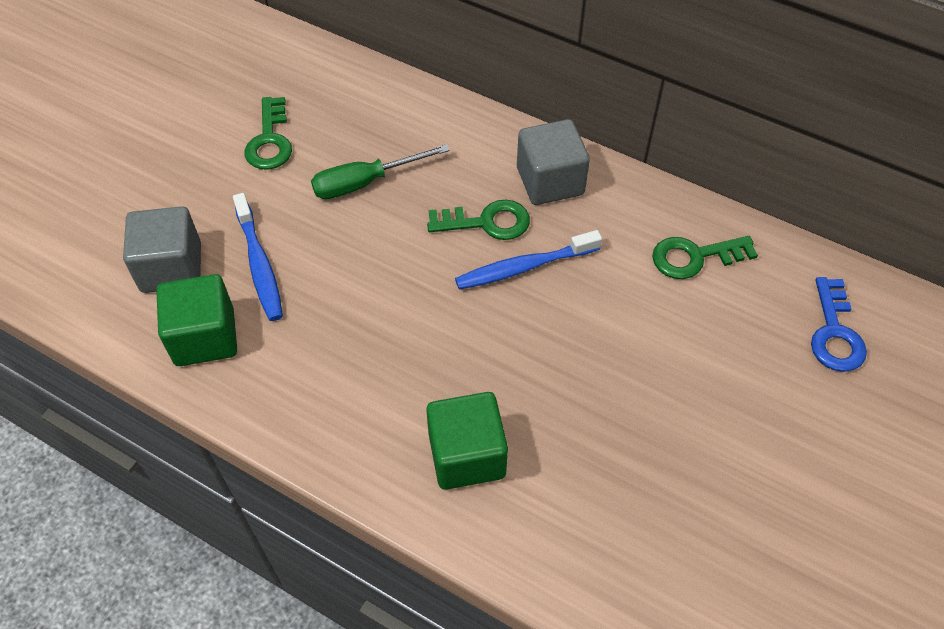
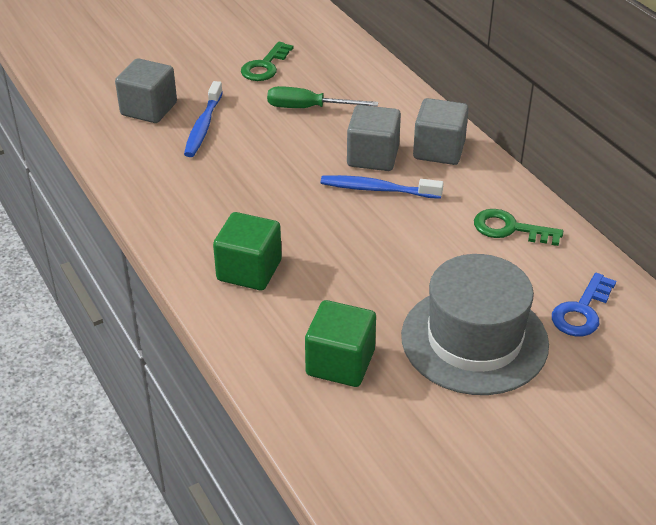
camera: 30 degrees right, 15 degrees down
(205, 337) = (139, 150): green cube -> green cube (340, 363)
(486, 222) = (373, 157): green key -> grey cube
(763, 426) = (474, 340): none -> grey hat

